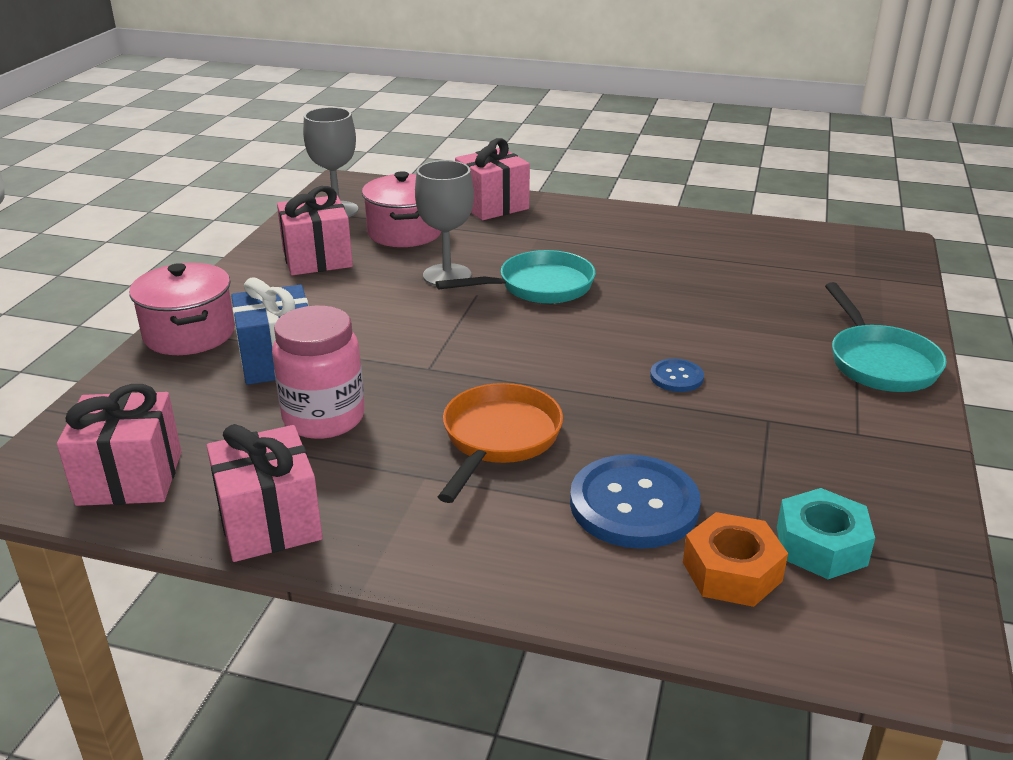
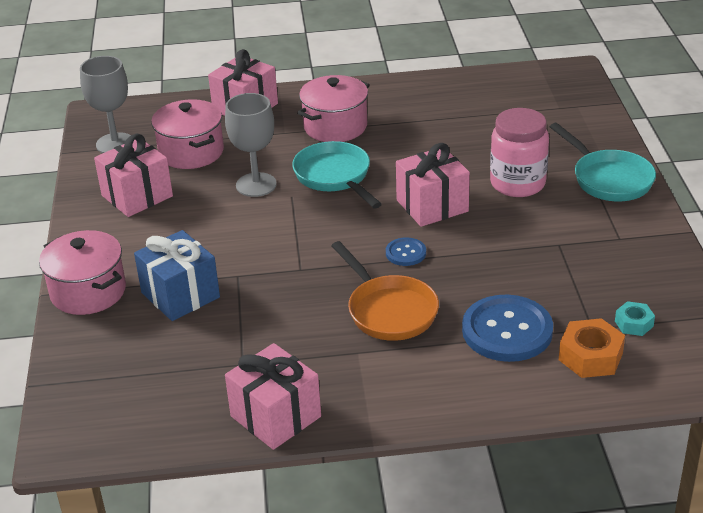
camera: 20 degrees left, 5 degrees up
(130, 478) = (147, 417): pink gift -> pink gift (432, 206)
(324, 418) = (253, 331): pink jar -> pink jar (517, 183)
(498, 439) = (389, 310): orange pan -> orange pan turned 150 degrees clockwise
(539, 287) = (335, 177): turquoise pan -> turquoise pan turned 75 degrees counterclockwise
(575, 241) = (335, 126): none -> pink pot
(676, 377) = (480, 228): blue button -> blue button (405, 253)
(821, 546) = (634, 324): turquoise nut -> turquoise nut, size x0.60

